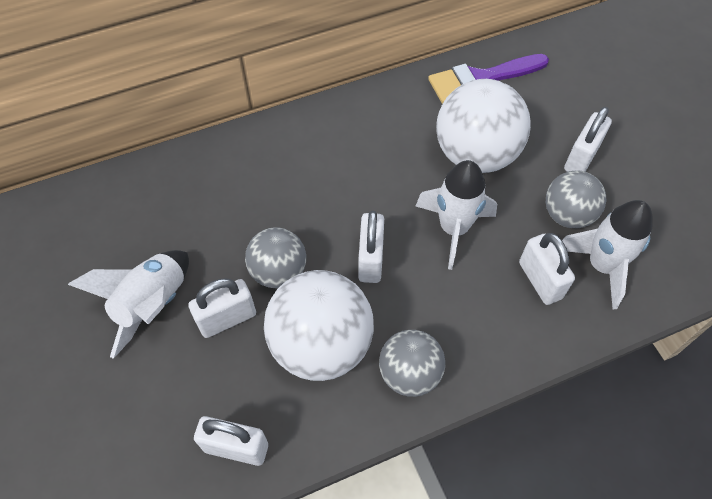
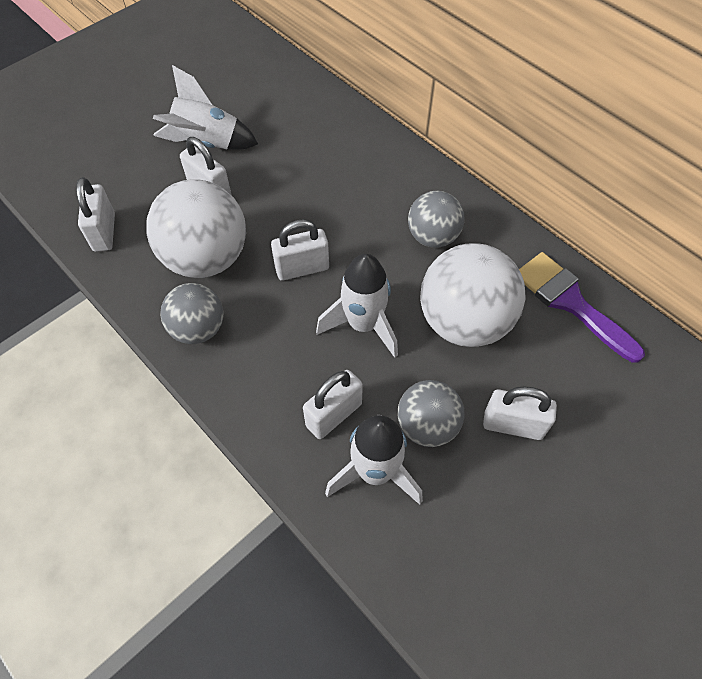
camera: 70 degrees right, 0 degrees up
(278, 272) = (265, 208): grey ball -> grey ball (432, 237)

